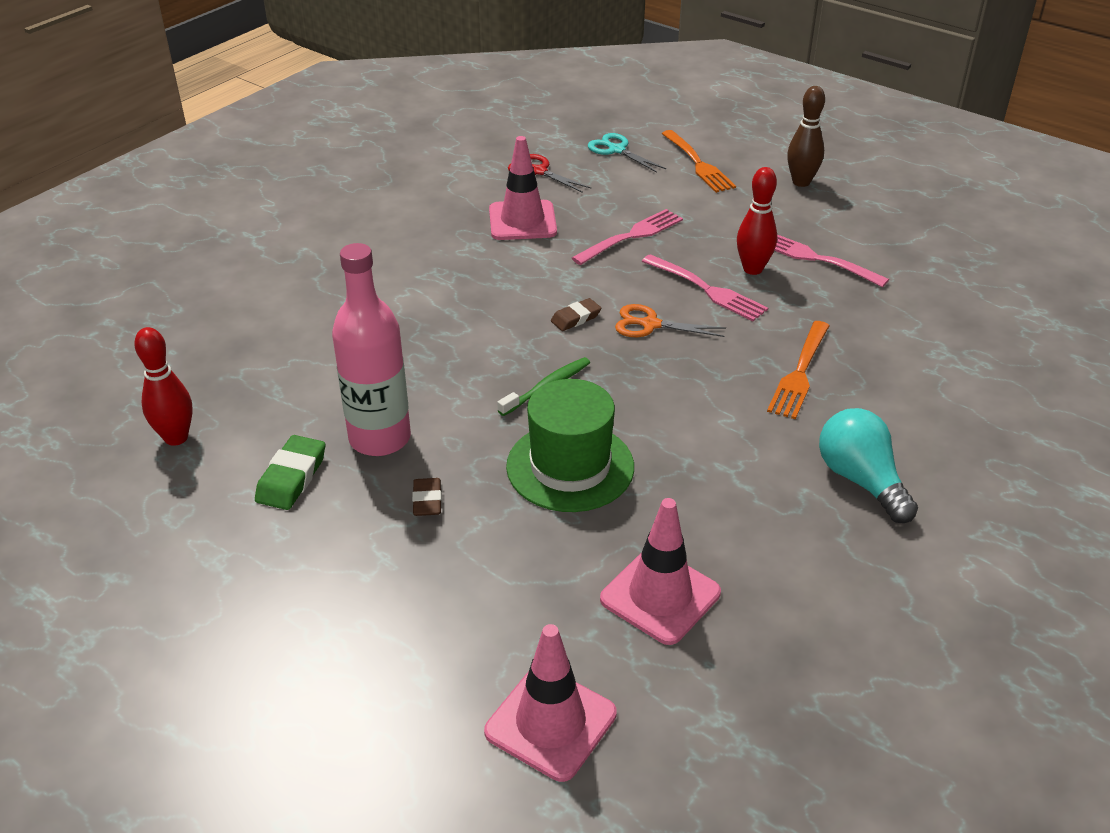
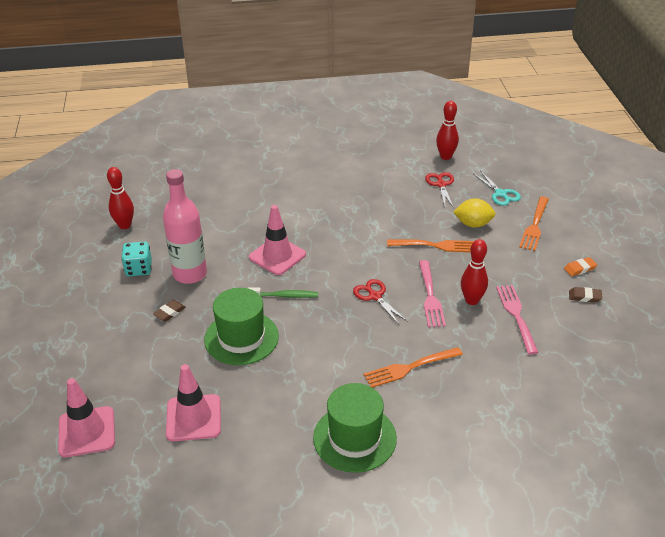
camera: 45 degrees right, 0 degrees up
(291, 477) = (139, 269): green eraser -> turquoise dice
(497, 140) = (445, 156): none -> red bowling pin
(522, 221) = (394, 207): pink traffic cone -> pink traffic cone (277, 256)
(576, 318) = (345, 271): brown eraser -> brown eraser (584, 297)
(616, 150) = (500, 194): turquoise scissors -> turquoise scissors turned 150 degrees clockwise
(631, 237) = (435, 246): pink fork -> orange fork
(636, 194) = (473, 224): none -> yellow lemon
(650, 324) = (375, 296): orange scissors -> red scissors
(801, 182) = (580, 268): brown bowling pin -> orange eraser
(861, 480) = (354, 438): turquoise light bulb -> green hat

